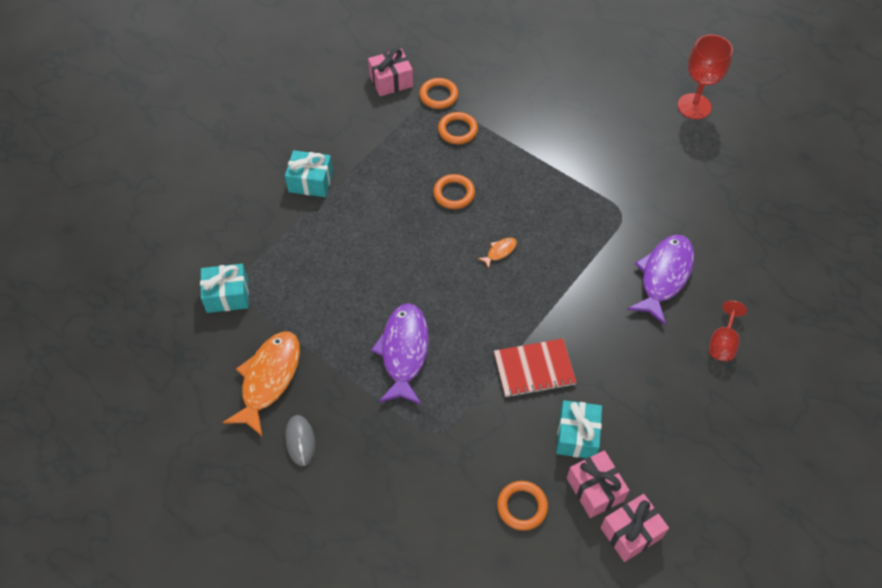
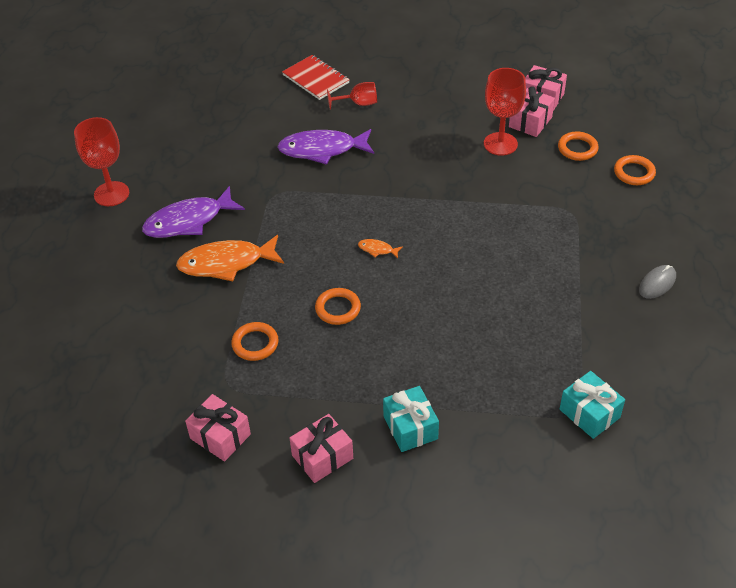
camera: 120 degrees left, 10 degrees down
(269, 379) = (632, 333): orange fish -> orange fish (226, 263)
(330, 124) = (322, 457): none -> pink gift
(404, 352) = (525, 262): purple fish -> purple fish (188, 221)
(438, 96) = (216, 383): orange ring -> orange ring (634, 173)
(534, 369) = (469, 185): red notebook -> red notebook (316, 79)
(577, 435) = (500, 144): turquoise gift -> red goblet

